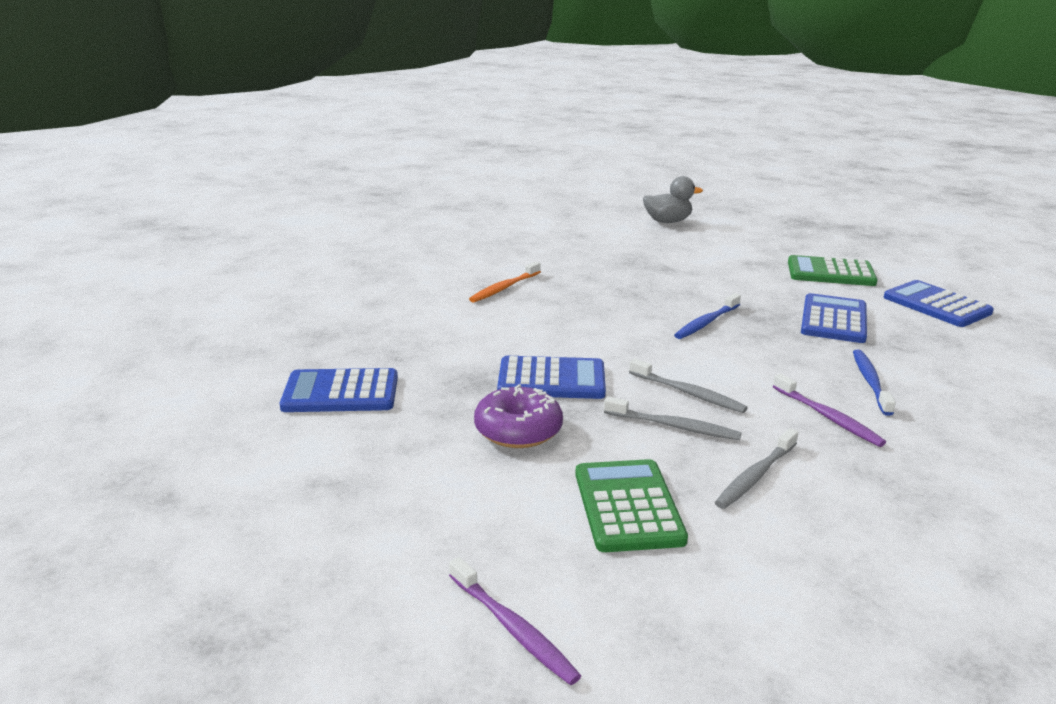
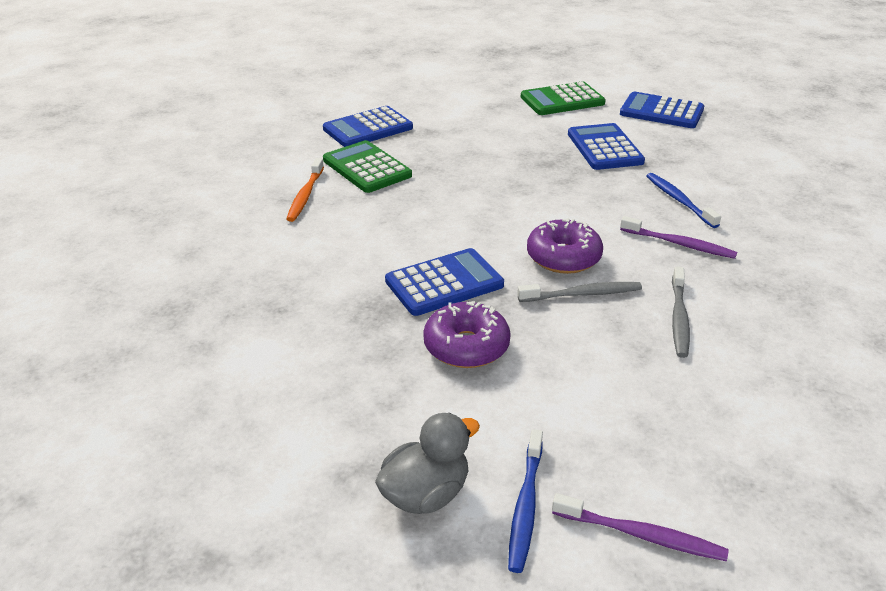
camera: 30 degrees left, 10 degrees up
(341, 392) = (264, 369): blue calculator -> blue calculator (368, 128)
(628, 506) = (618, 384): green calculator -> green calculator (367, 168)
(667, 222) = (384, 78): grey duck -> grey duck (425, 494)
(688, 393) = (563, 257): grey toothbrush -> purple donut
(706, 322) = (514, 180): blue toothbrush -> blue toothbrush (525, 506)

